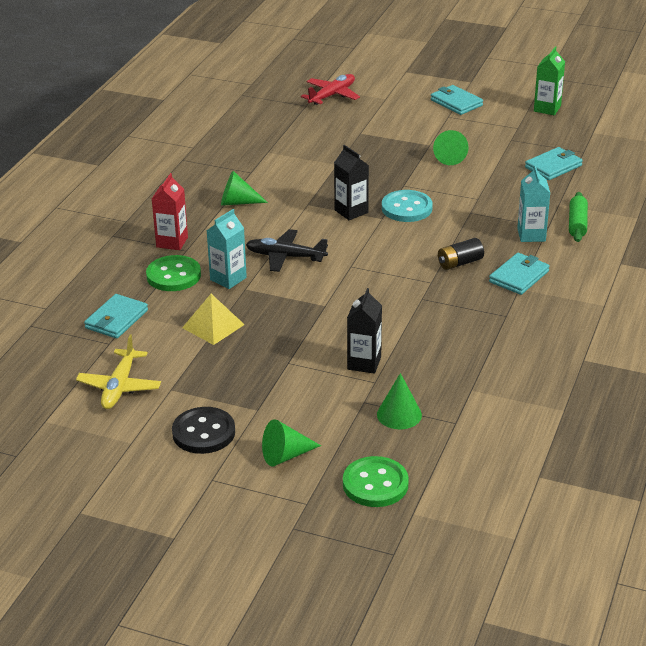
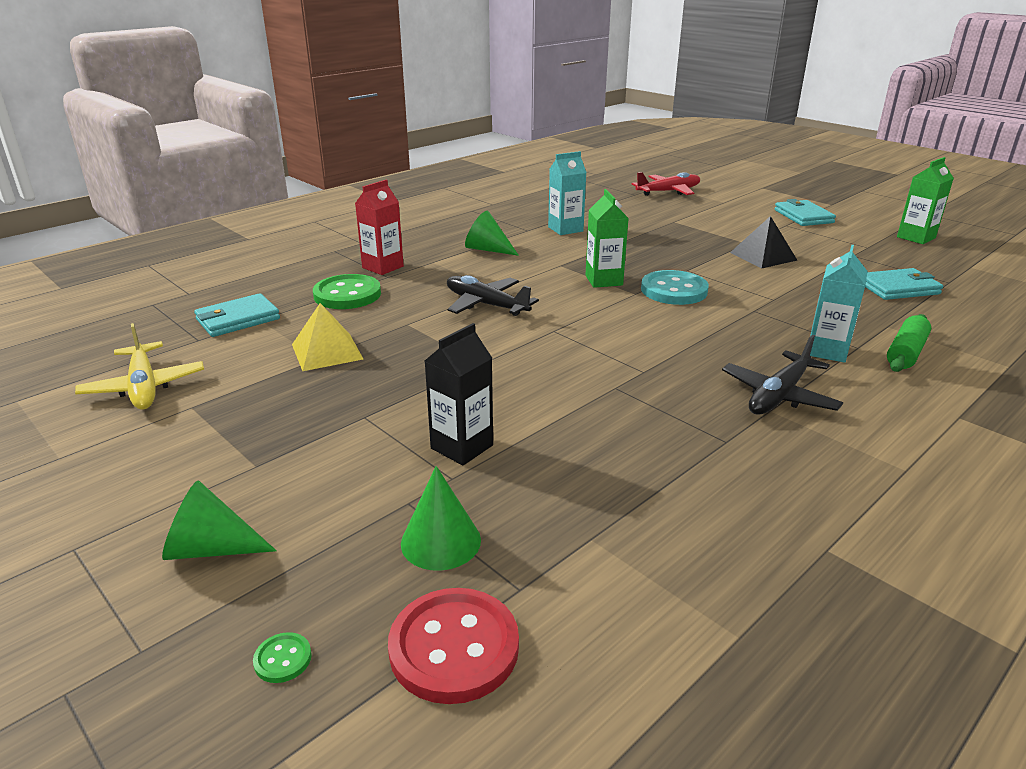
camera: 25 degrees right, 5 degrees down
(119, 386) = (144, 386): yellow plane -> yellow plane turned 60 degrees counterclockwise
(203, 432) = (154, 474): black button -> none
(228, 279) = (400, 310): turquoise carton -> turquoise carton (565, 229)
(351, 211) = (604, 280): black carton -> green carton
(375, 484) = (283, 659): green button -> green button, size x0.42
(446, 455) = (454, 647): none -> red button
(449, 157) = (763, 256): green cone -> black pyramid
(460, 263) = (701, 359): black battery -> none
(519, 276) = (779, 395): turquoise wallet -> black plane

